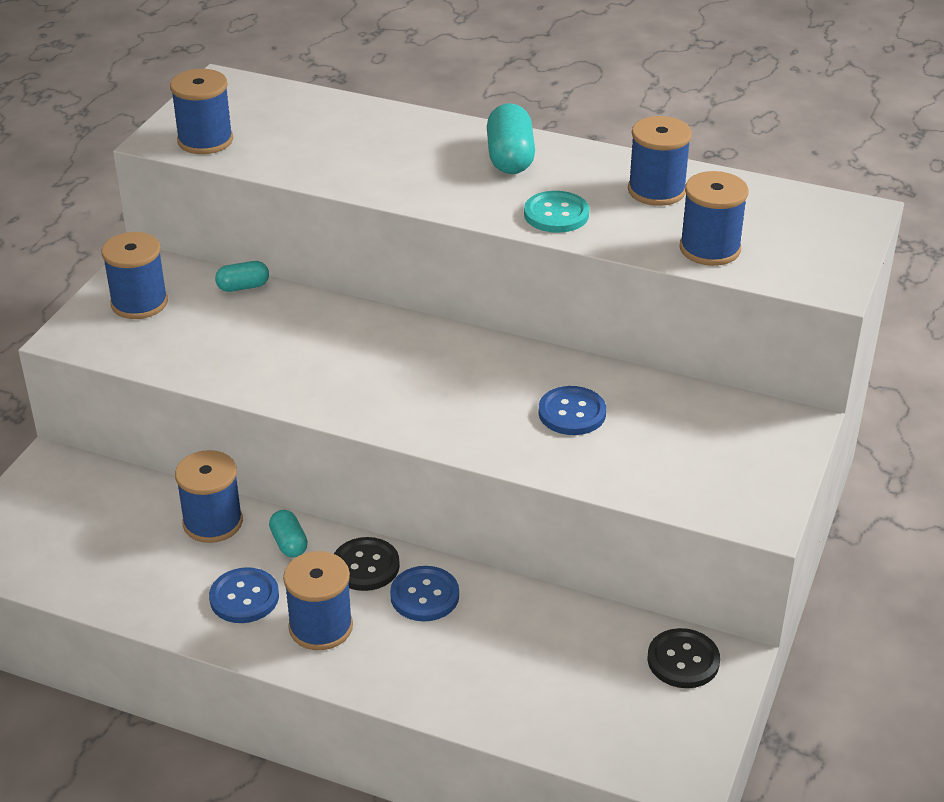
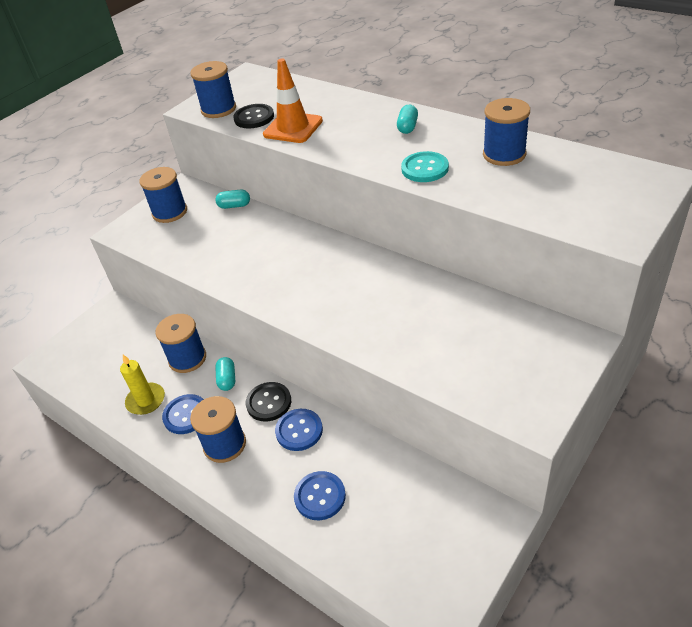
camera: 20 degrees right, 5 degrees up
(171, 586) = (146, 400): none -> yellow candle
(339, 165) = (293, 128): none -> orange traffic cone
(510, 158) = (407, 127): turquoise capsule -> turquoise capsule, size x0.58
(572, 413) = (414, 314): blue button -> blue button (320, 496)
(683, 660) = (465, 512): black button -> black button (254, 118)
(710, 249) = (531, 201): blue spool -> none

